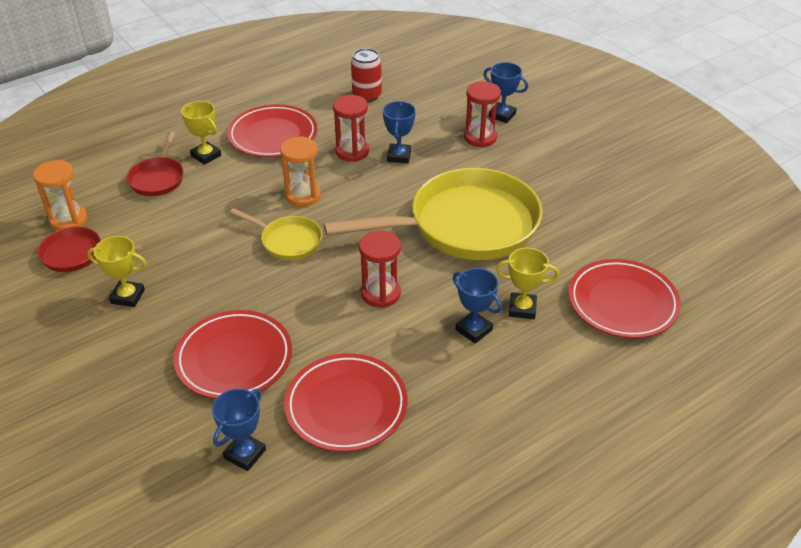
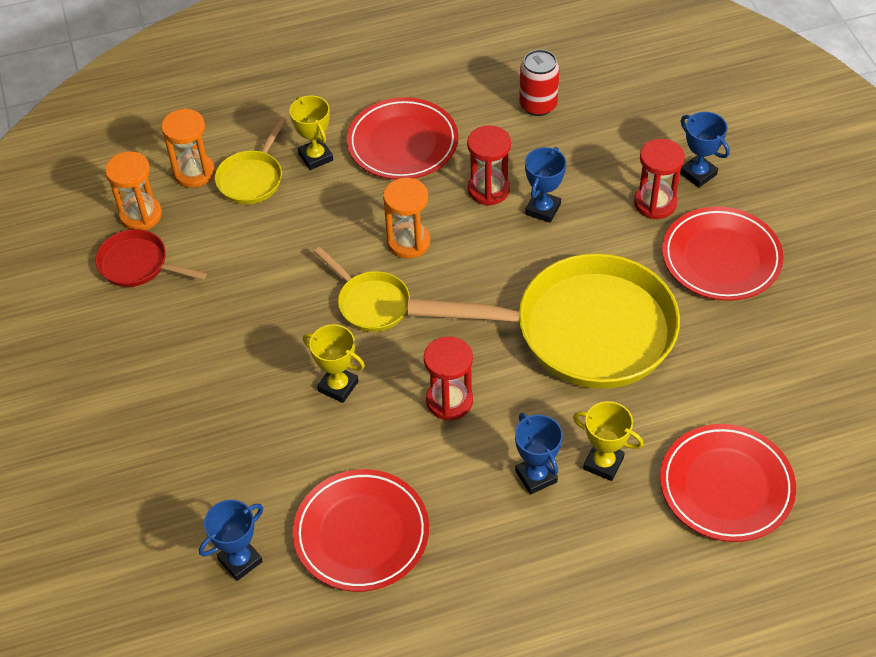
camera: 20 degrees right, 10 degrees up
(106, 183) = (194, 172): none -> orange hourglass
(128, 296) = (176, 334): yellow trophy -> yellow trophy (338, 386)
(158, 178) = (252, 178): red pan -> yellow pan
(234, 358) = (264, 443): red plate -> red plate (721, 258)

